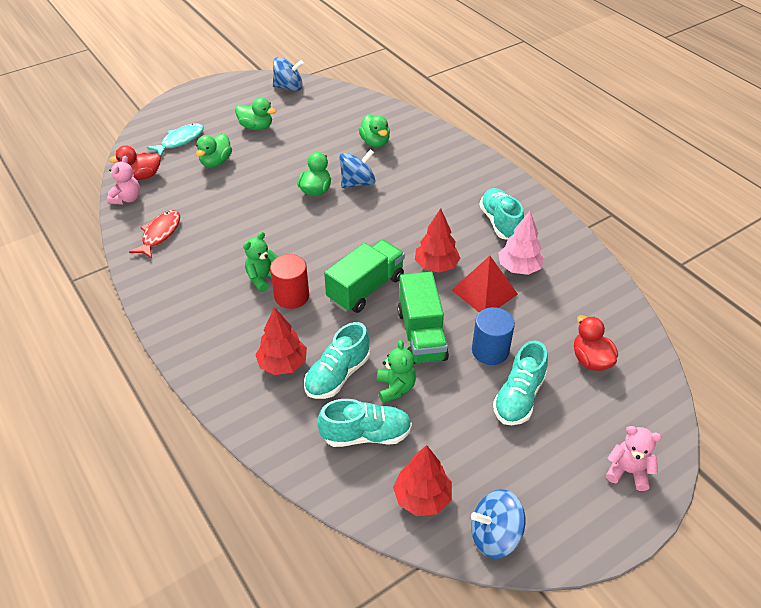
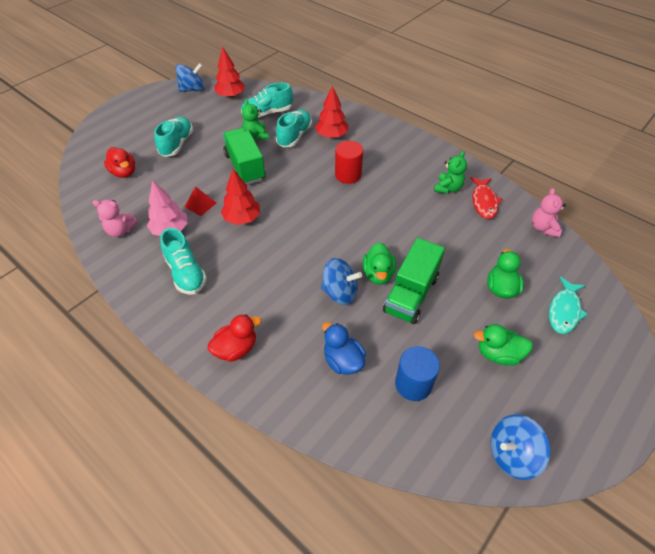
camera: 165 degrees right, 5 degrees up
(142, 176) = (555, 255): red duck -> red duck (236, 348)
(263, 278) = (376, 183): green teddy bear -> green teddy bear (448, 188)
(357, 183) = (340, 292): blue spinning top -> blue spinning top turned 120 degrees counterclockwise
(366, 288) = (294, 190): green truck -> green truck (411, 294)
(375, 142) = (343, 361): green duck -> blue duck
(484, 292) = (200, 205): red pyramid -> red pyramid, size x0.60
(490, 351) = (195, 166): blue cylinder -> blue cylinder (413, 384)
(627, 471) = (116, 122): pink teddy bear -> pink teddy bear (121, 231)

